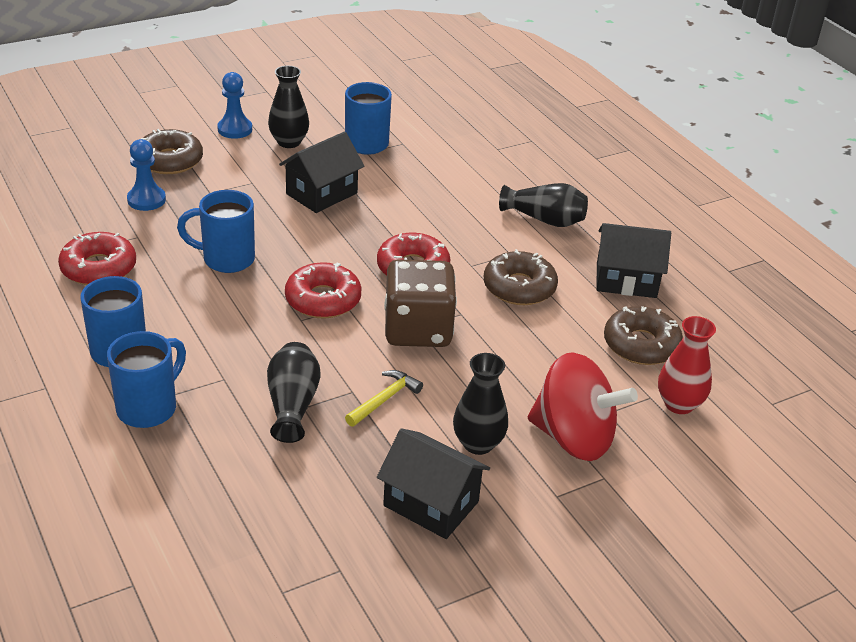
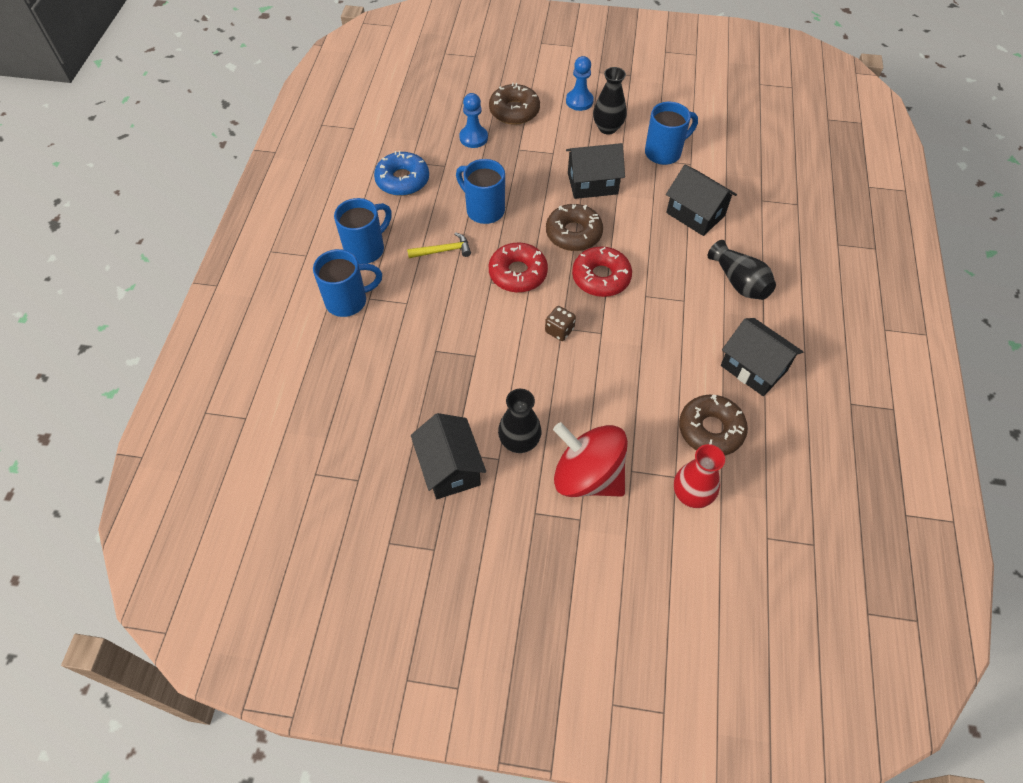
camera: 40 degrees right, 20 degrees up
(99, 268) = (402, 180): red donut -> blue donut
(292, 404) = (430, 345): black vase -> none
(384, 399) = (490, 373): yellow hammer -> yellow hammer (443, 250)
(418, 330) = (559, 330): brown dice -> brown dice, size x0.45
(449, 182) = (695, 214): none -> black house
(519, 287) = (663, 332): brown donut -> brown donut (573, 233)
(573, 438) = (587, 476): red spinning top -> red spinning top turned 150 degrees clockwise

